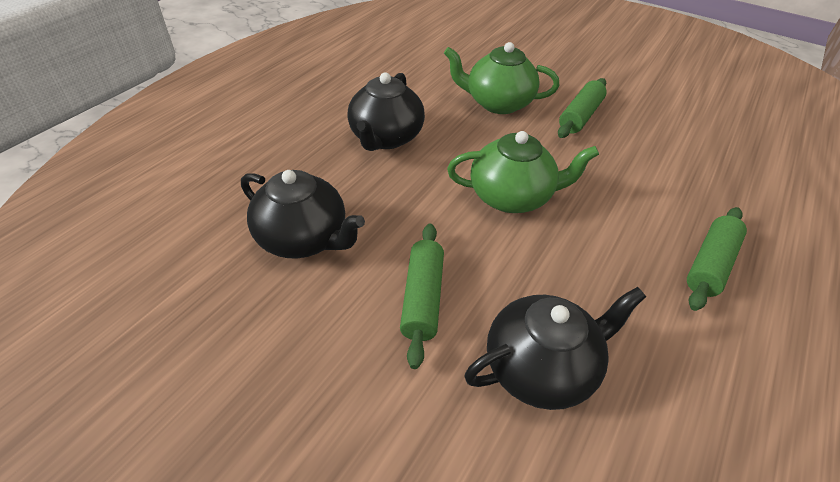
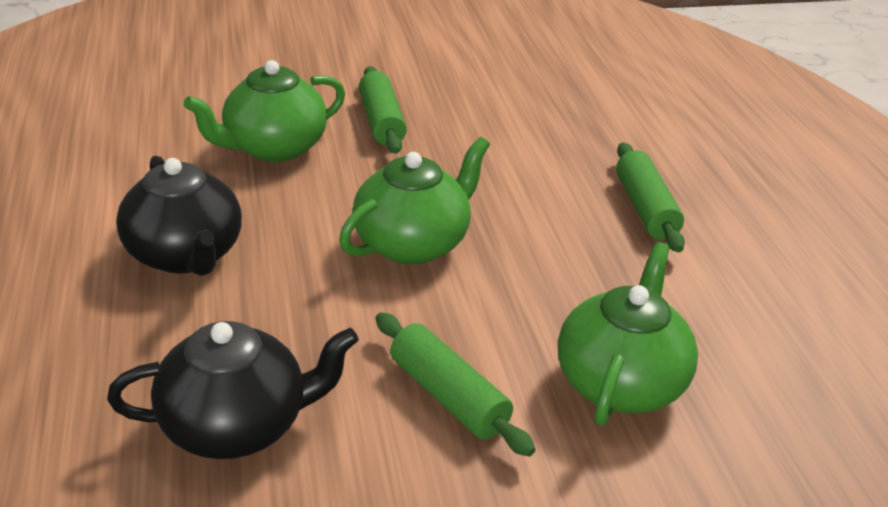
camera: 45 degrees left, 10 degrees down
(541, 368) = (620, 382): black teapot -> green teapot

